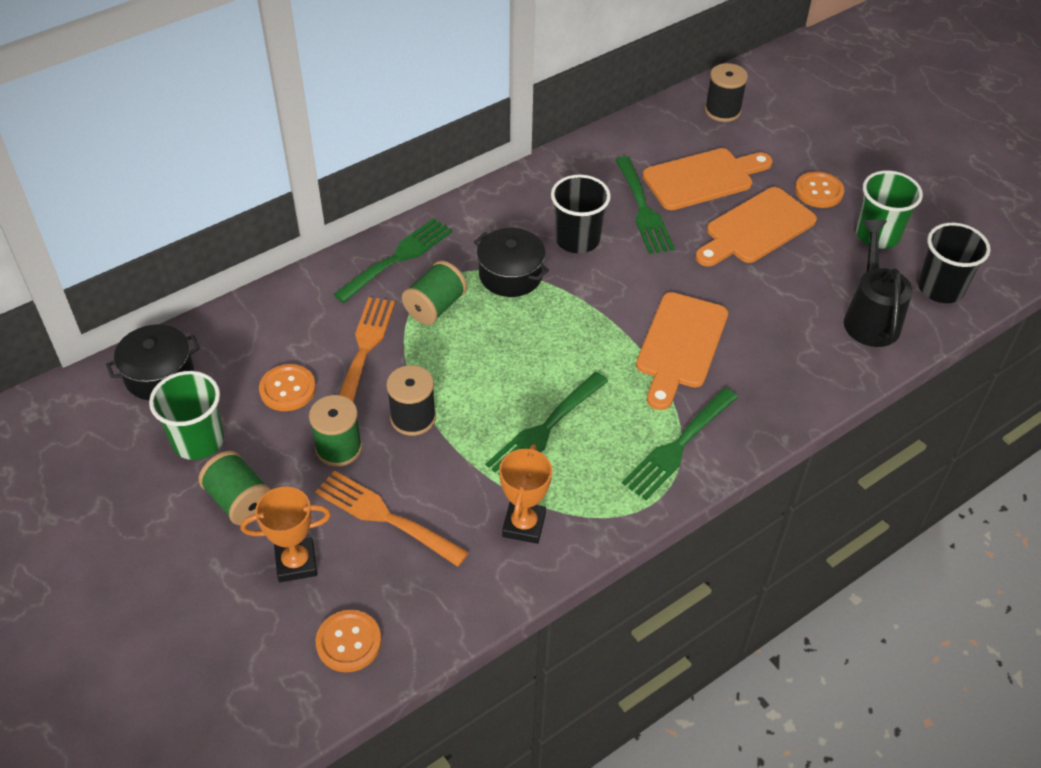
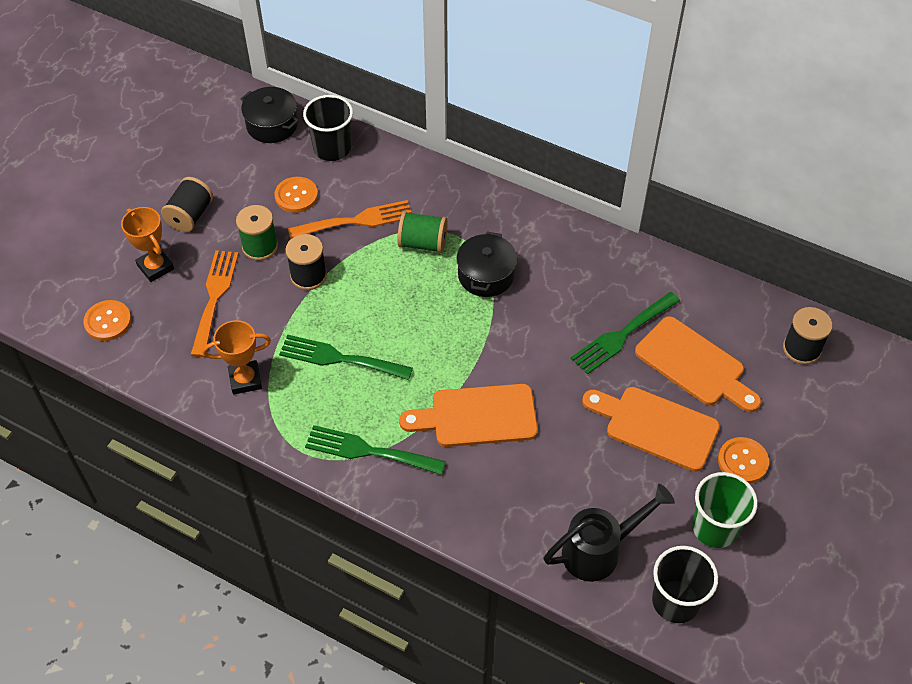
camera: 65 degrees right, 5 degrees up
(198, 440) = (228, 171): green cup -> none
(239, 501) = (190, 215): green spool -> black spool
(398, 258) = (459, 200): green fork -> none
(577, 239) = (554, 303): black cup -> black cup (332, 148)

